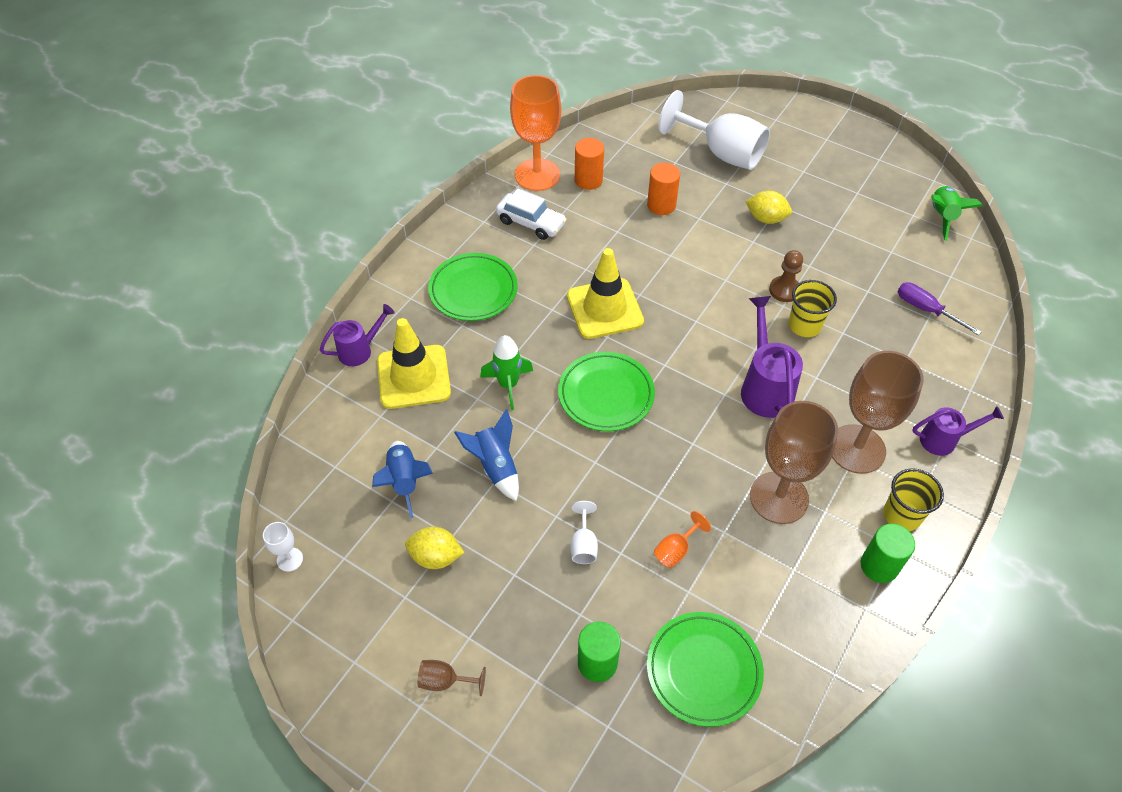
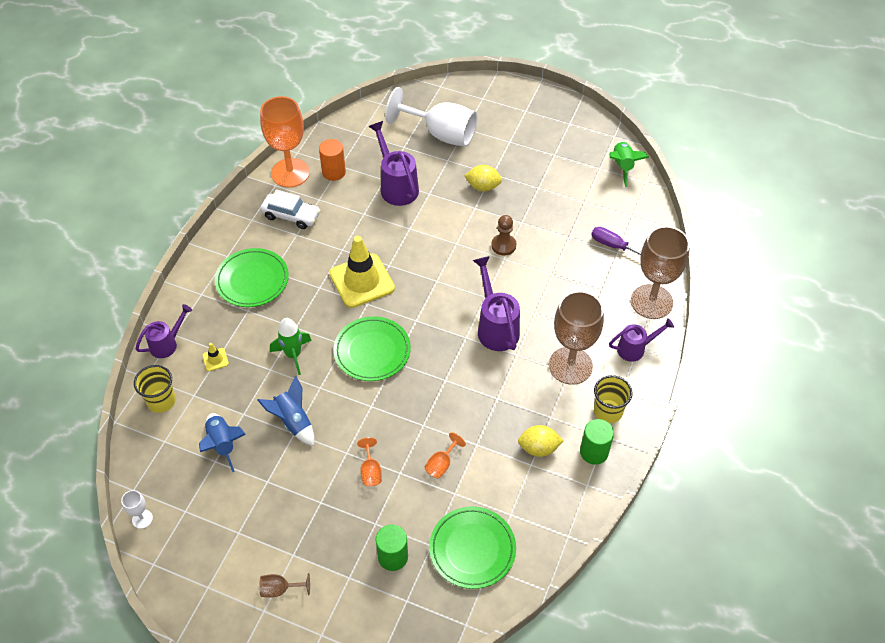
camera: 10 degrees left, 0 degrees up
(414, 377) = (215, 359): yellow traffic cone -> yellow traffic cone, size x0.41
(436, 557) = (257, 498): yellow lemon -> yellow lemon (538, 448)
(583, 544) = (370, 471): white goblet -> orange goblet
(661, 205) = (397, 186): orange cylinder -> purple watering can
(779, 497) = (515, 412): brown goblet -> brown goblet (651, 302)
(804, 325) = (522, 272): yellow cup -> yellow cup (161, 401)

